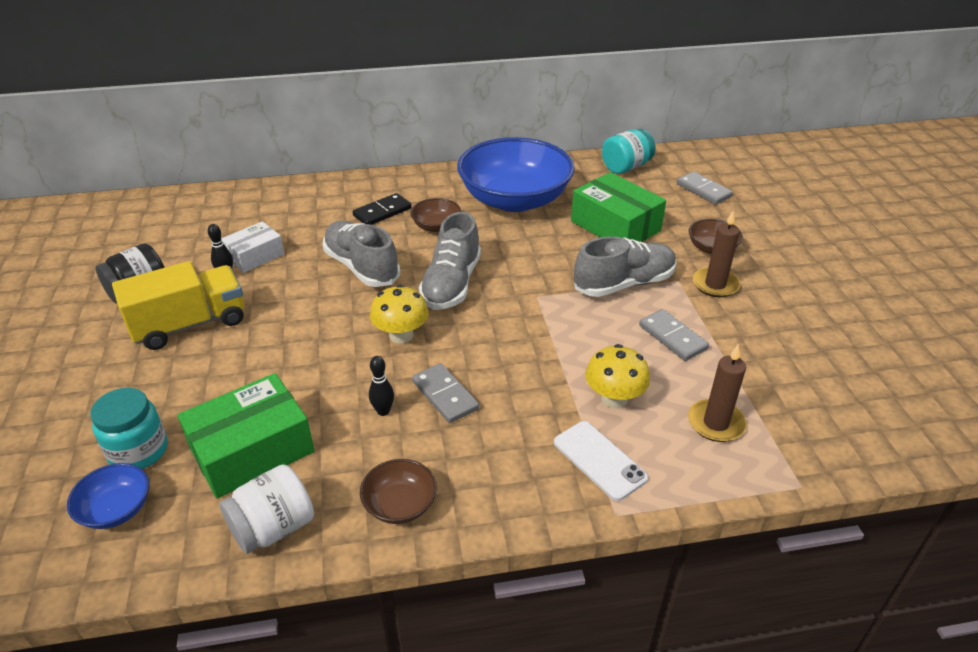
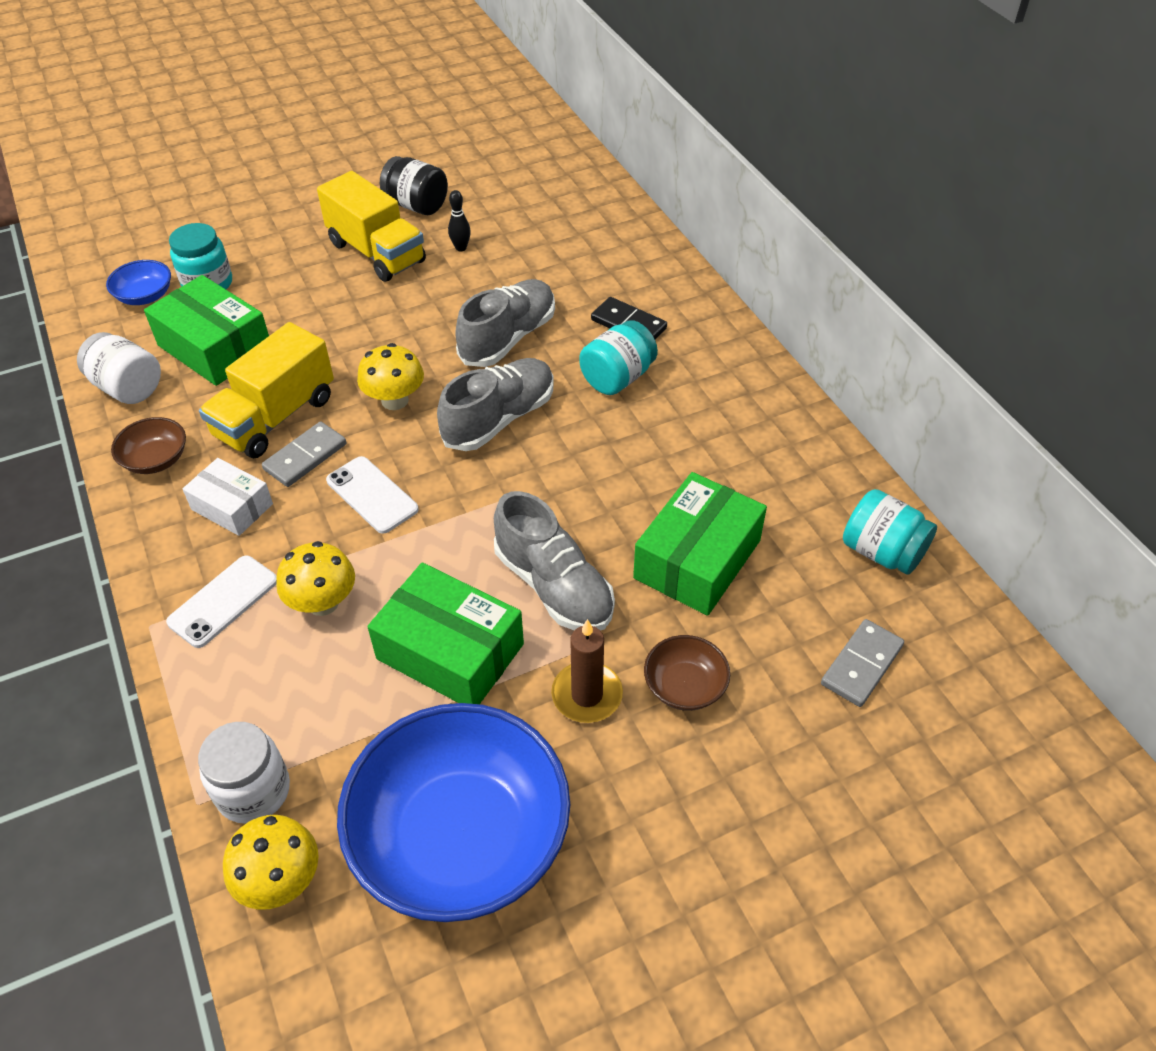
camera: 75 degrees right, 10 degrees up
(255, 256) = (501, 256): white box -> white box (232, 506)
(383, 411) = (275, 417): black bowling pin -> yellow truck
(436, 226) = (617, 378): brown bowl -> turquoise jar
(451, 284) = (499, 419): grey shoe -> grey shoe turned 135 degrees clockwise
(507, 360) = (372, 495): none -> white phone
(514, 200) = (717, 438): blue bowl -> blue bowl (461, 837)
(672, 337) = (450, 651): grey domino -> green box
(716, 423) = (294, 709): brown candle -> none
(789, 451) = (253, 791): none -> white jar
(862, 441) = (281, 880): none -> yellow mushroom

